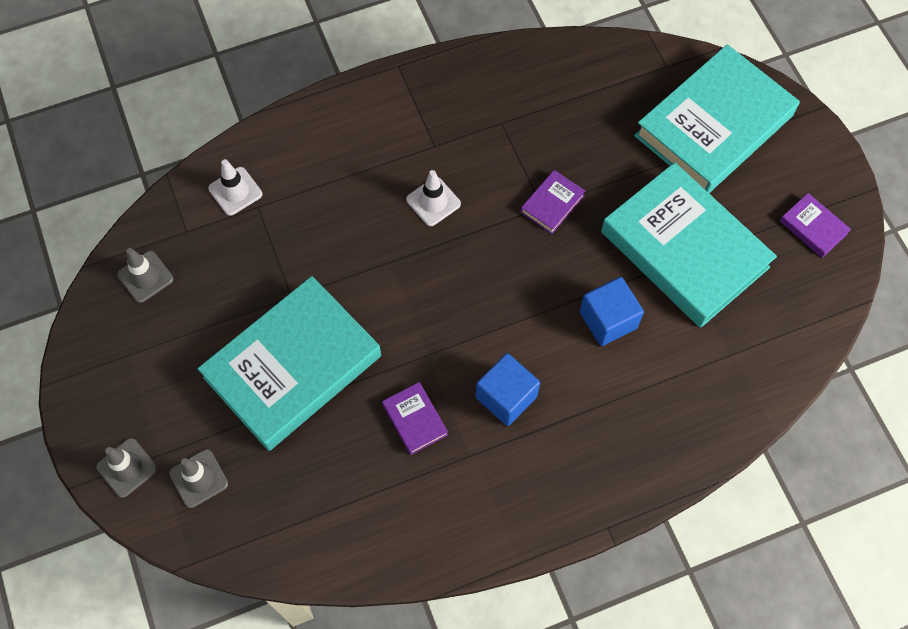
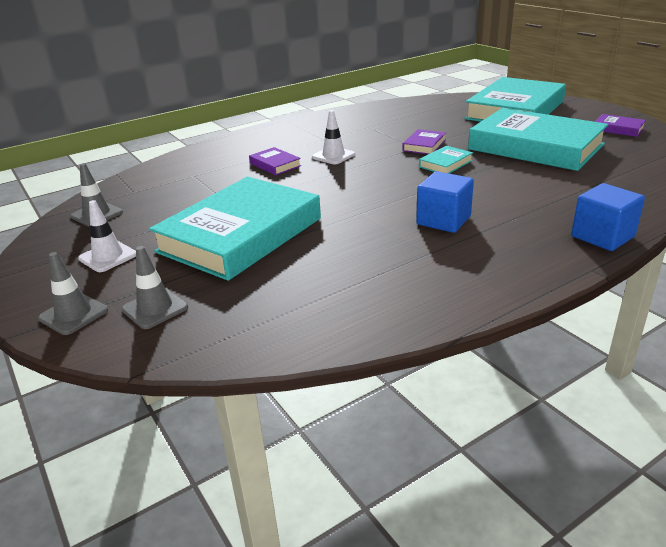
camera: 10 degrees left, 35 degrees down
(235, 191) = (173, 172): white traffic cone -> white traffic cone (108, 257)
(415, 420) = (367, 243): purple book -> purple book (275, 164)
(558, 264) = (445, 164): none -> turquoise book
(608, 320) = (502, 178): blue cube -> blue cube (602, 236)

